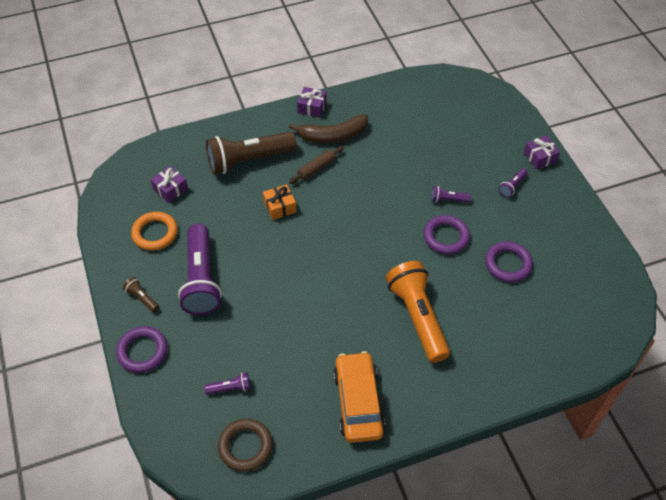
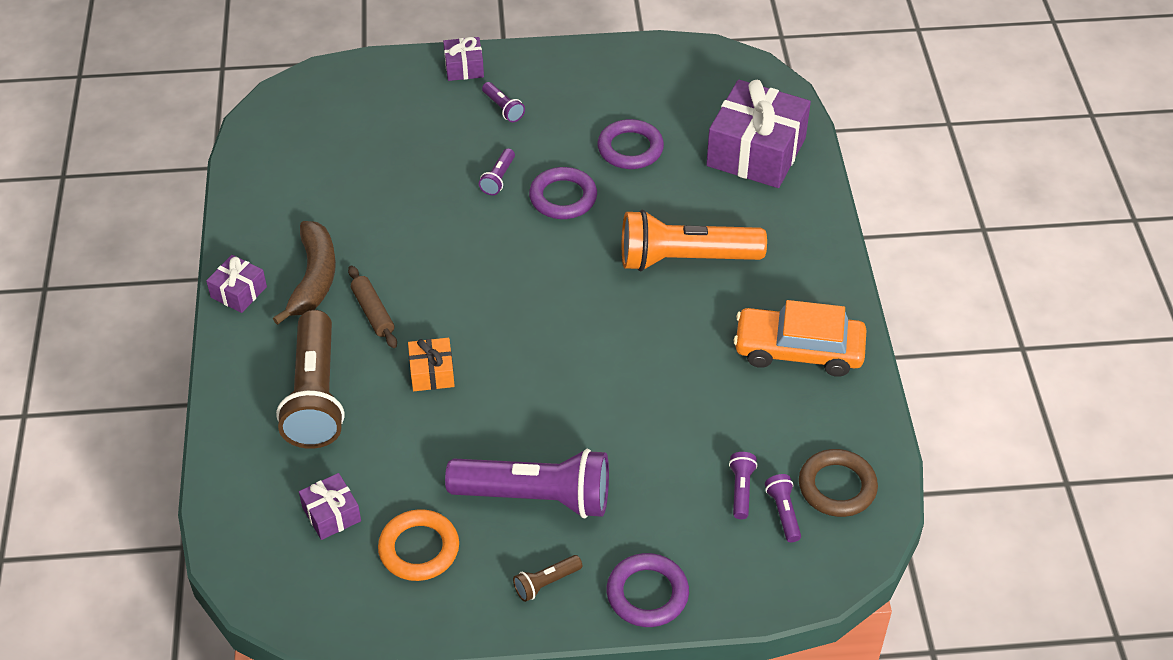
camera: 75 degrees left, 5 degrees down
(217, 416) = (783, 512): none -> purple flashlight
(540, 341) = (756, 152): none -> purple gift

